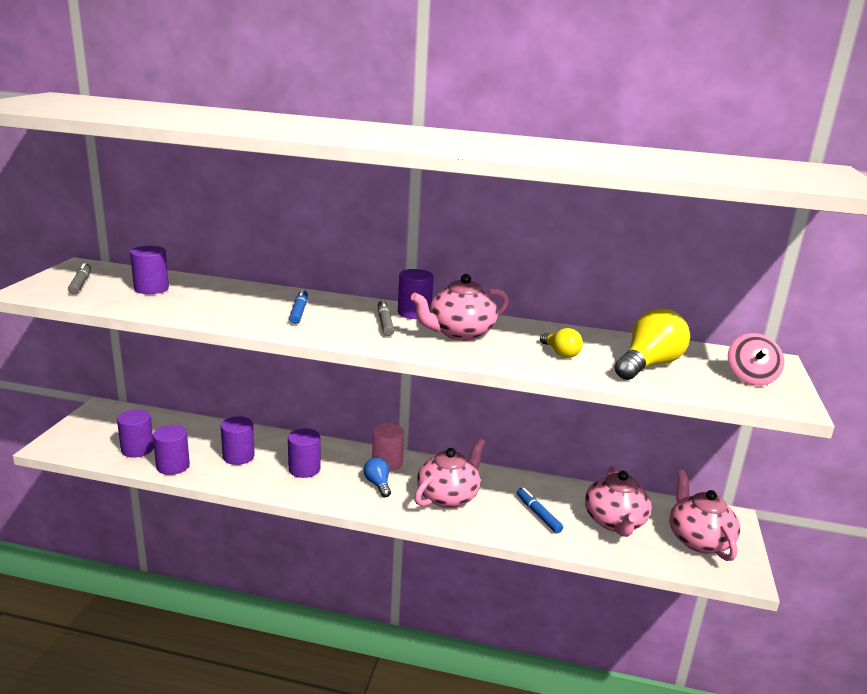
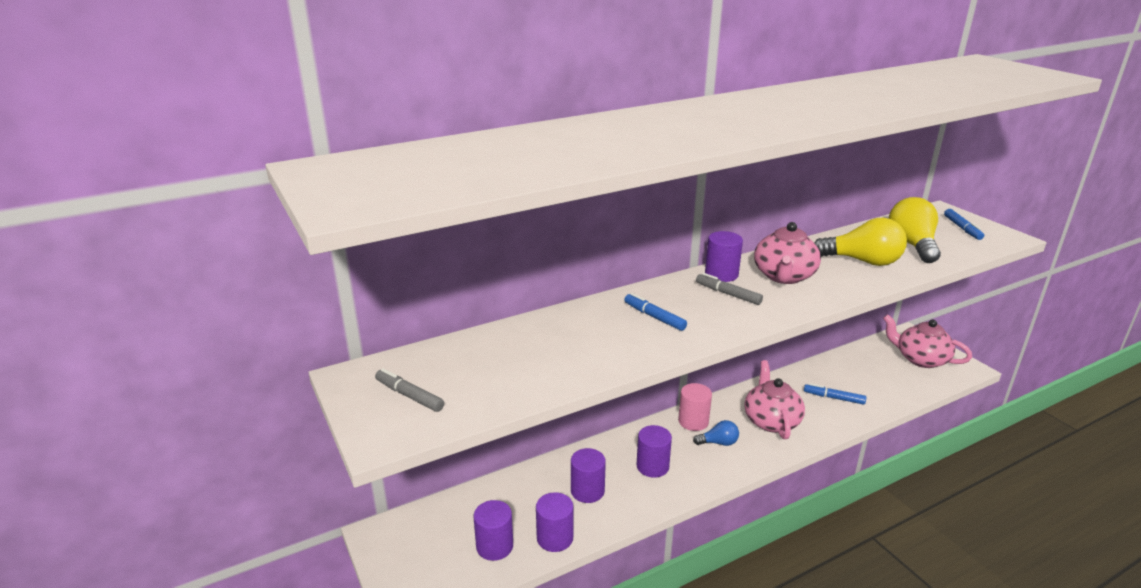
camera: 40 degrees left, 5 degrees up
(151, 289) = (488, 362): purple cylinder -> none
(378, 484) = (718, 443): blue light bulb -> blue light bulb turned 150 degrees clockwise
(560, 353) = (862, 261): yellow light bulb -> yellow light bulb, size x1.86
(615, 522) = (873, 375): pink teapot -> none
(750, 378) = (962, 228): pink spinning top -> blue marker

